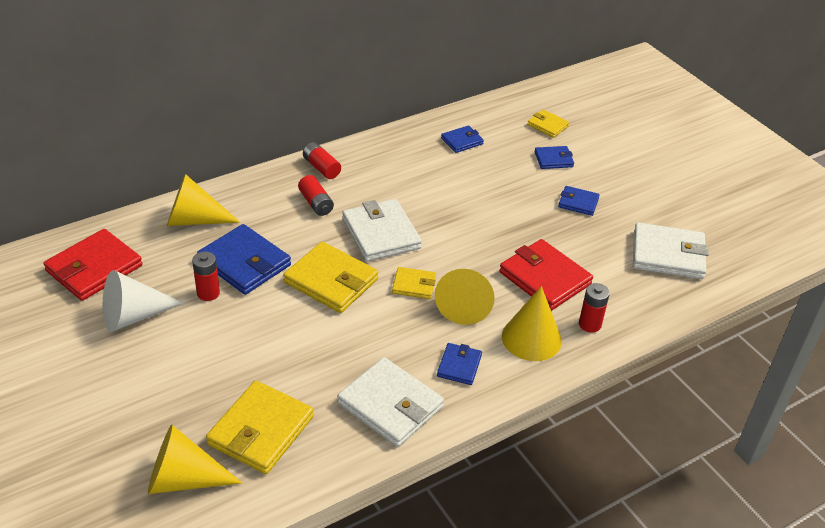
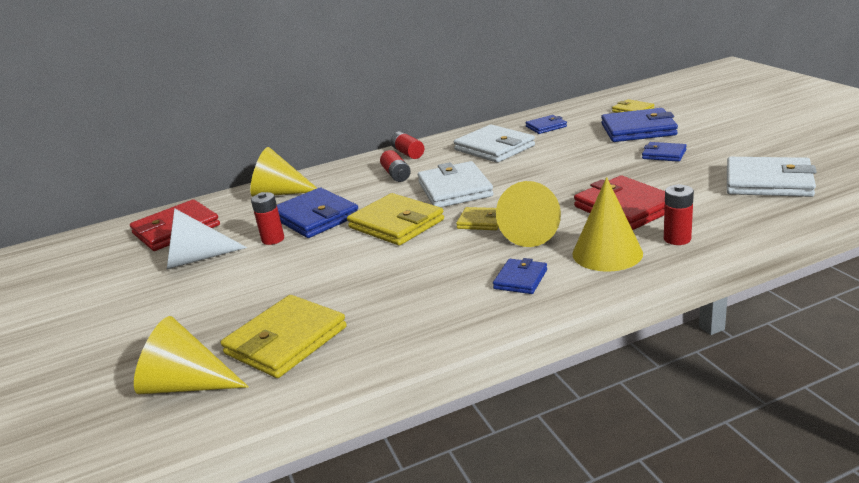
camera: 15 degrees right, 15 degrees down
(390, 405) = (435, 315): white wallet -> white wallet (494, 148)
(553, 159) = (638, 130): blue wallet -> blue wallet, size x1.86

